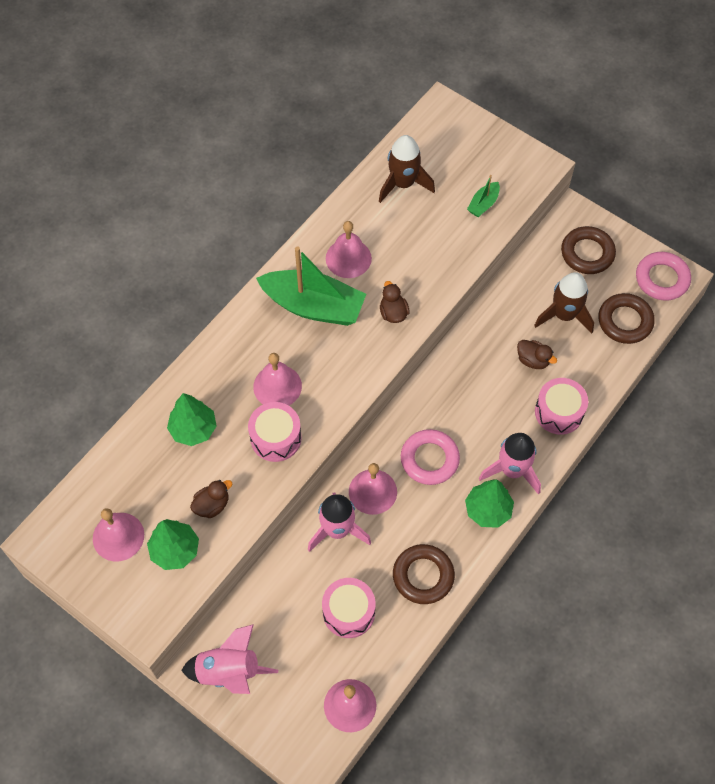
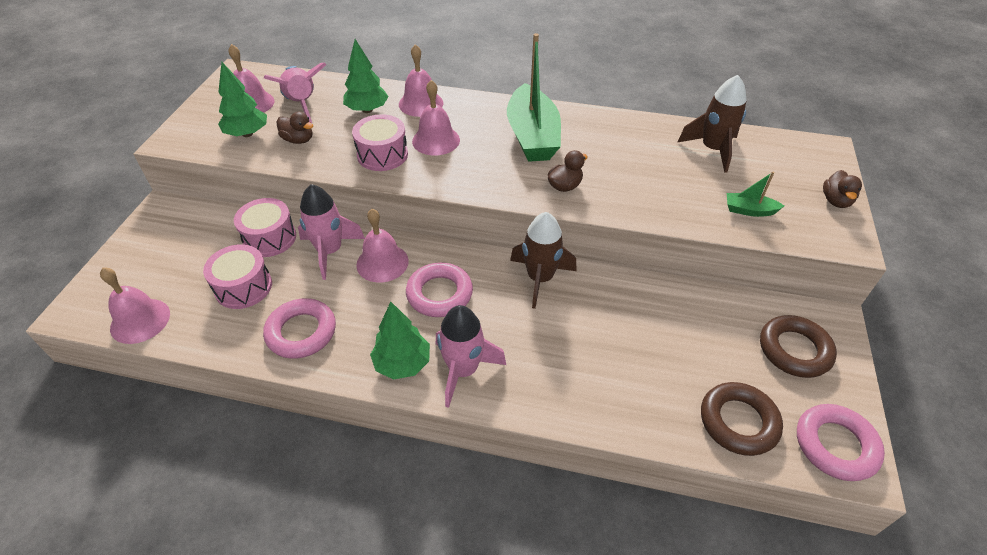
camera: 65 degrees right, 15 degrees down
(229, 672) = (165, 227): pink rocket -> pink rocket (302, 104)
(348, 258) = (599, 141): pink bell -> pink bell (421, 103)
(423, 576) = (301, 332): brown ring -> pink ring
(533, 360) = (614, 344): brown duck -> brown duck (835, 201)
(559, 412) = (564, 391): pink drum -> pink drum (270, 238)
(564, 315) = (694, 354): brown rocket -> brown rocket (540, 278)

